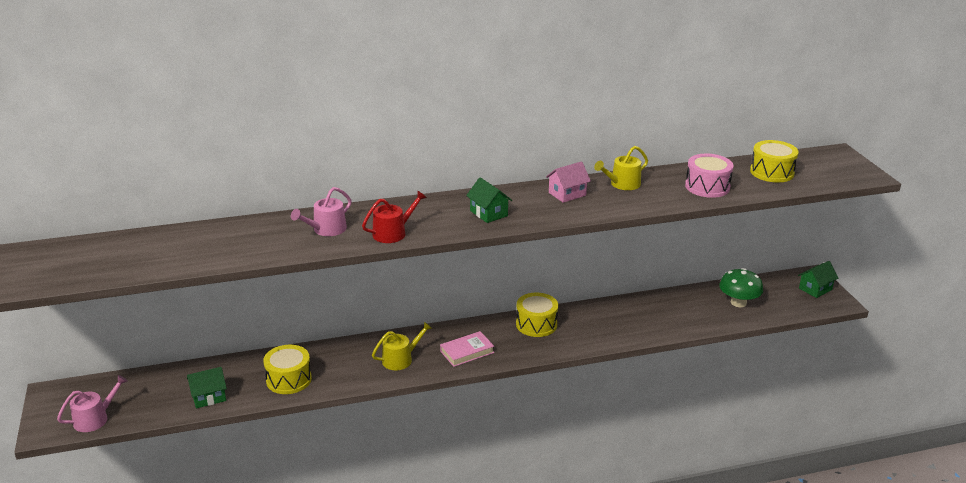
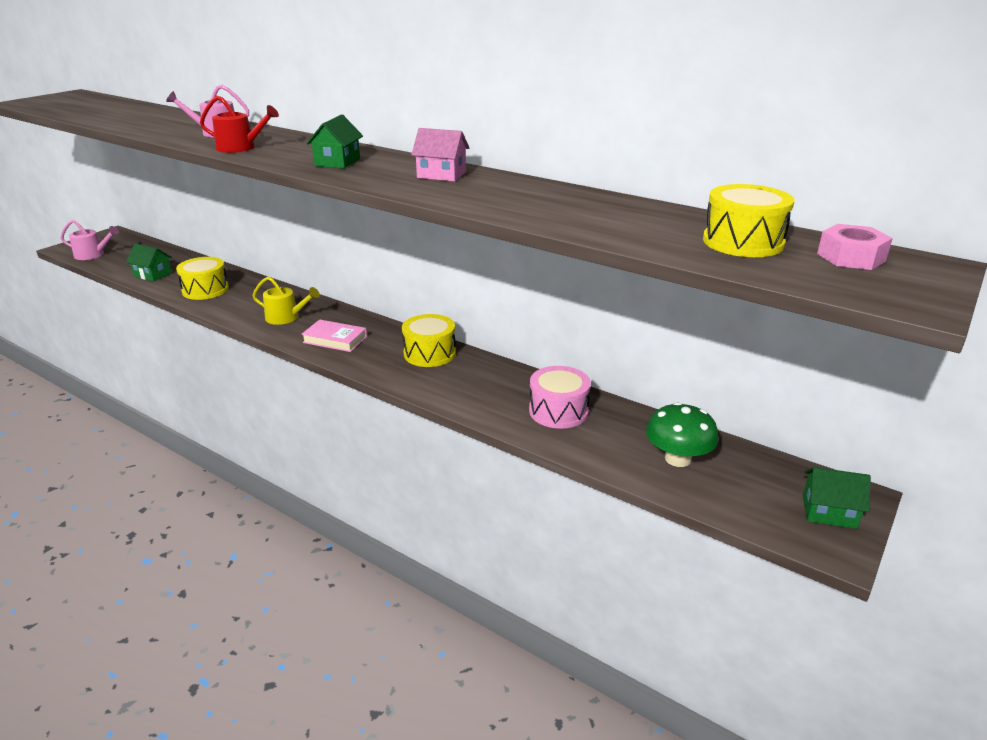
camera: 50 degrees right, 0 degrees up
(622, 184) = (517, 187): yellow watering can -> none
(707, 187) = (606, 221): pink drum -> pink drum (558, 411)
(813, 162) = (851, 257): none -> pink nut

